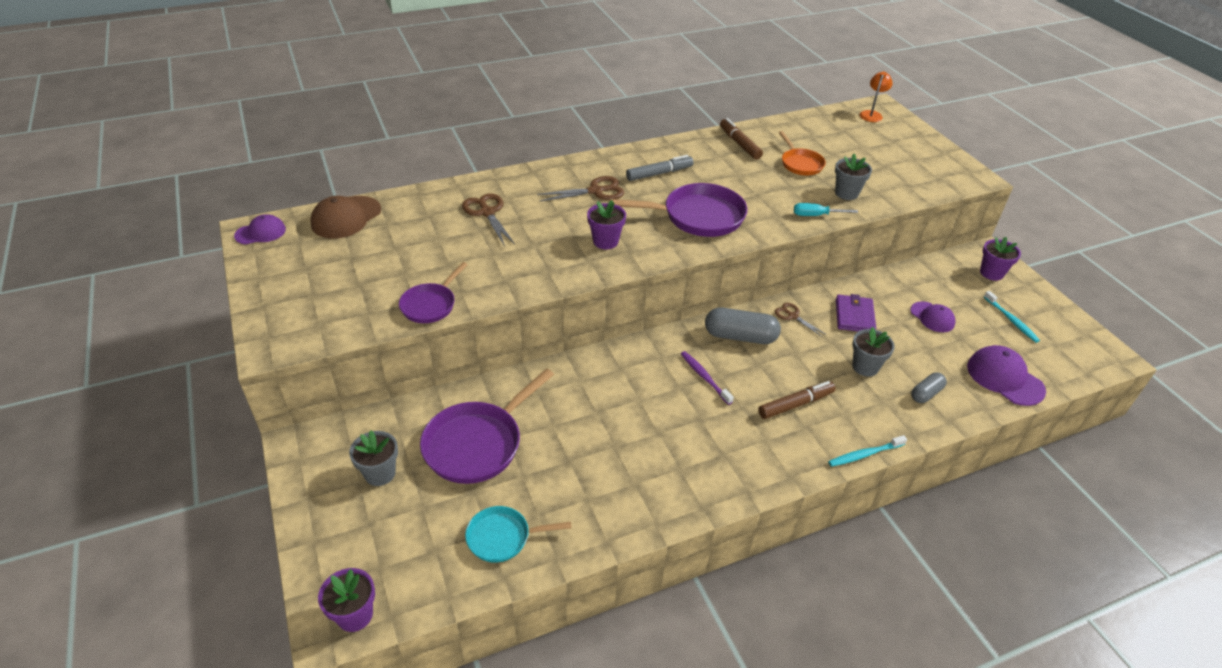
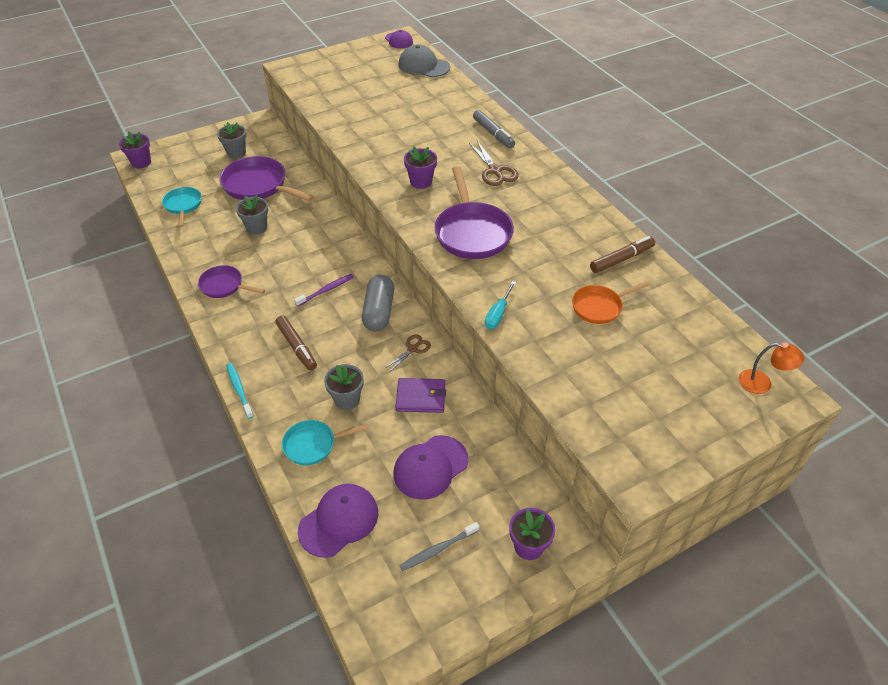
camera: 85 degrees right, 5 degrees up
(346, 217) = (423, 66): brown cap -> grey cap
(430, 305) = (331, 113): purple pan -> purple pan (224, 286)
(487, 212) = (446, 121): brown scissors -> none
(659, 173) = (538, 205): grey marker -> grey marker (493, 134)
(815, 215) = (498, 314): turquoise screwdriver -> turquoise screwdriver turned 150 degrees counterclockwise
(846, 193) = (550, 343): grey flower pot -> grey flower pot (256, 228)
(926, 393) = (313, 445): grey capsule -> turquoise pan
(932, 317) = (430, 467): purple cap -> purple cap, size x1.56
(1011, 320) = (438, 549): turquoise toothbrush -> grey toothbrush

